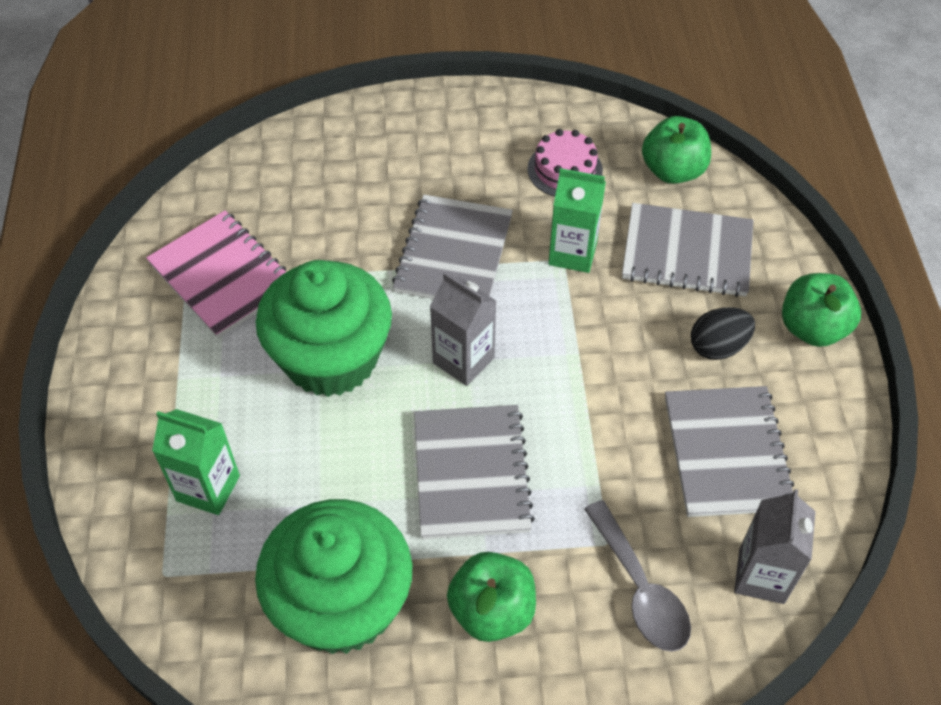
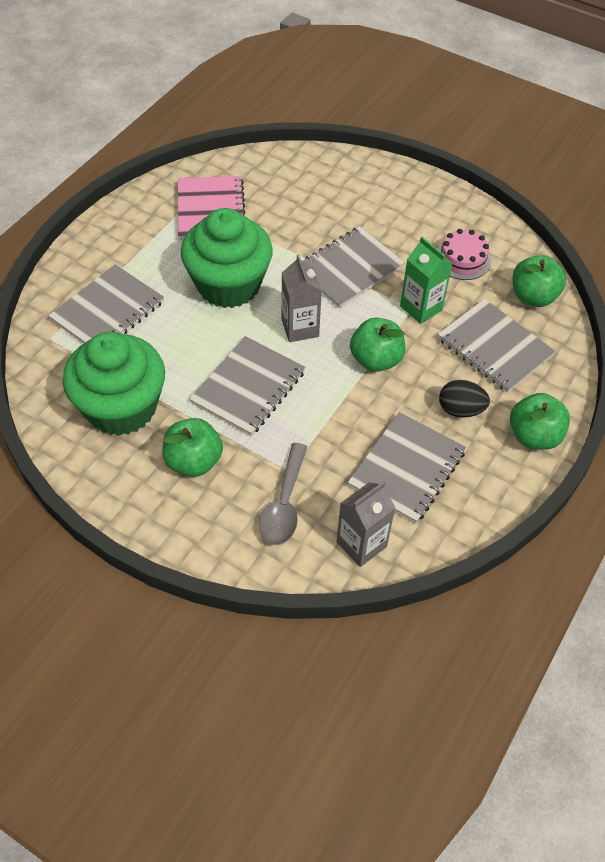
camera: 35 degrees right, 0 degrees up
(208, 488) = (108, 311): green carton -> grey notebook
(580, 345) = (376, 360): none -> green apple

